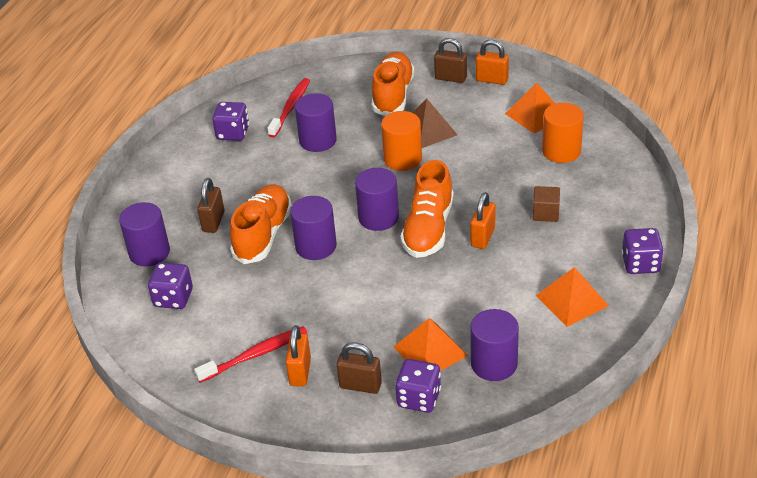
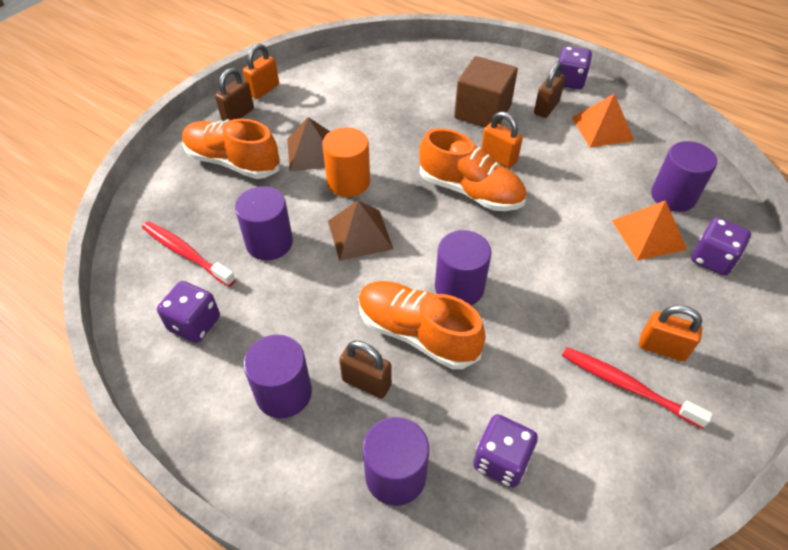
camera: 75 degrees left, 10 degrees up
(255, 355) = (627, 386): red toothbrush -> red toothbrush turned 45 degrees counterclockwise
(347, 181) = (360, 234): none -> brown pyramid
(360, 385) = (689, 300): brown padlock -> brown padlock (546, 108)
(378, 218) = (435, 224): purple cylinder -> purple cylinder (284, 393)
(535, 114) = (338, 79): orange pyramid -> none
(545, 213) = (482, 112): brown cube -> brown cube, size x1.87
(561, 151) = (401, 80): orange cylinder -> none

